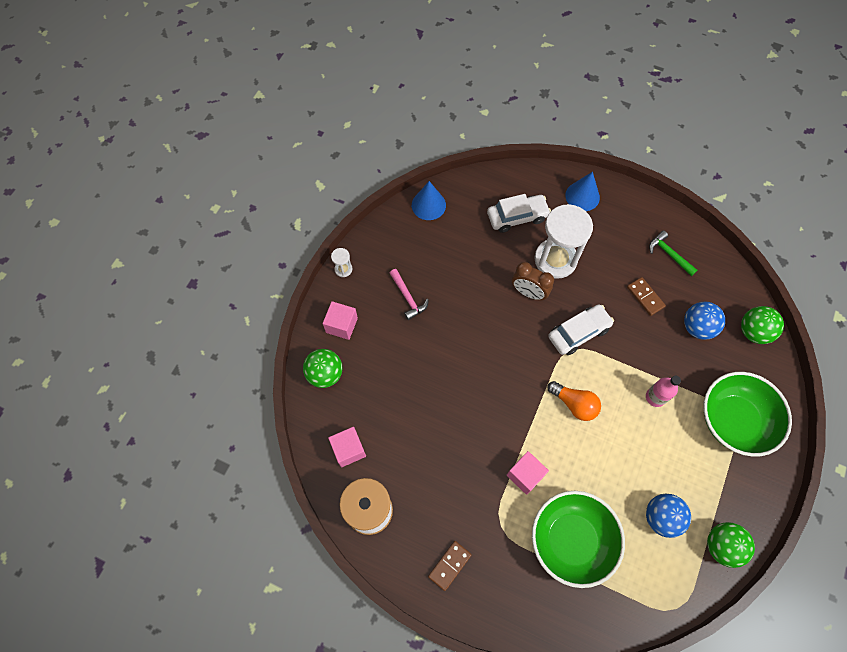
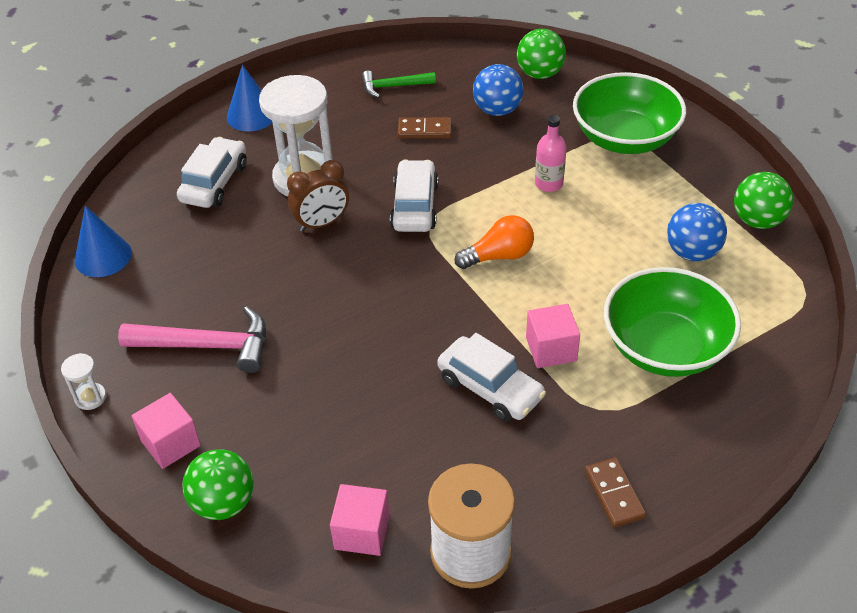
camera: 55 degrees left, 20 degrees down
(408, 298) = (207, 345): pink hammer -> pink hammer, size x1.61
(476, 458) = (490, 388): none -> white car

